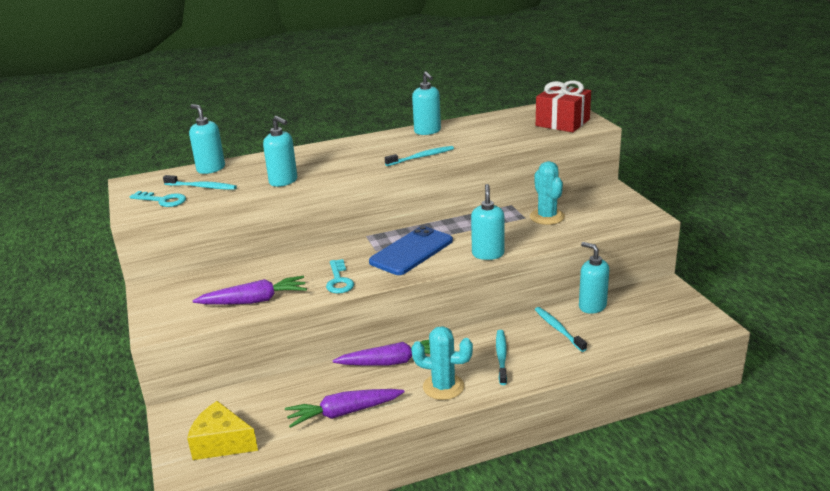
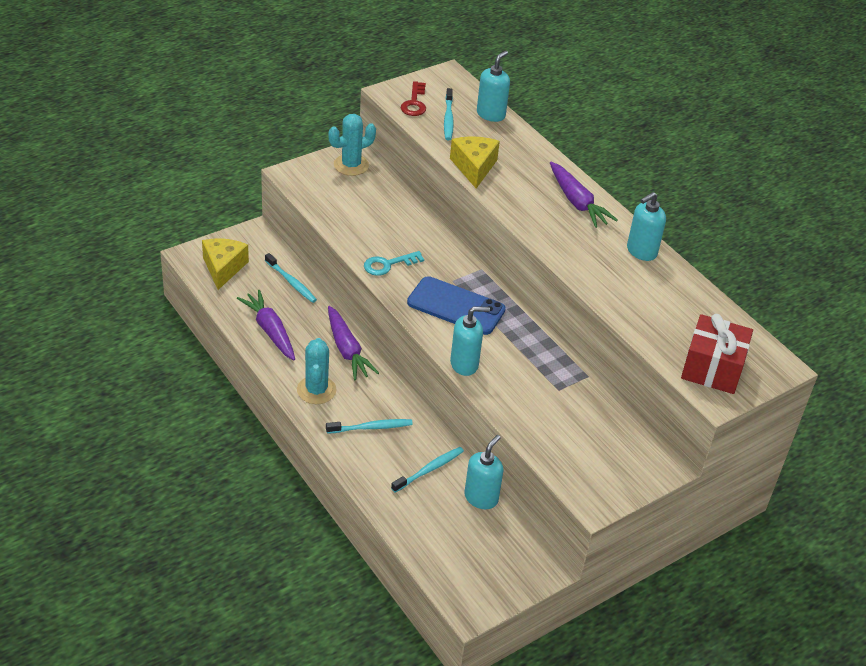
camera: 70 degrees right, 15 degrees up
(163, 200) = (414, 103): turquoise key -> red key
(254, 301) = (343, 218): purple carrot -> purple carrot (577, 202)
(283, 181) = (474, 167): turquoise soap dispenser -> yellow cheese
(421, 157) = (562, 255): turquoise toothbrush -> turquoise toothbrush (291, 282)
(547, 217) = (565, 408): turquoise cactus -> turquoise cactus (351, 165)

